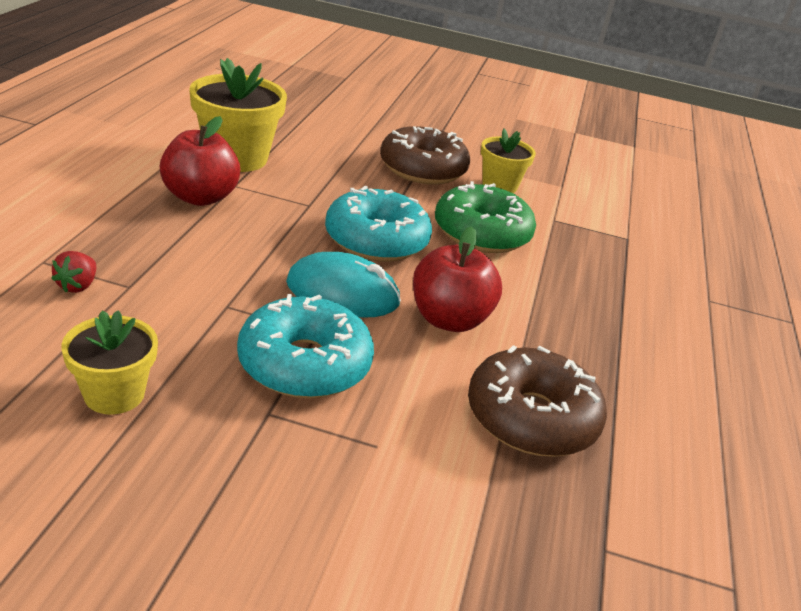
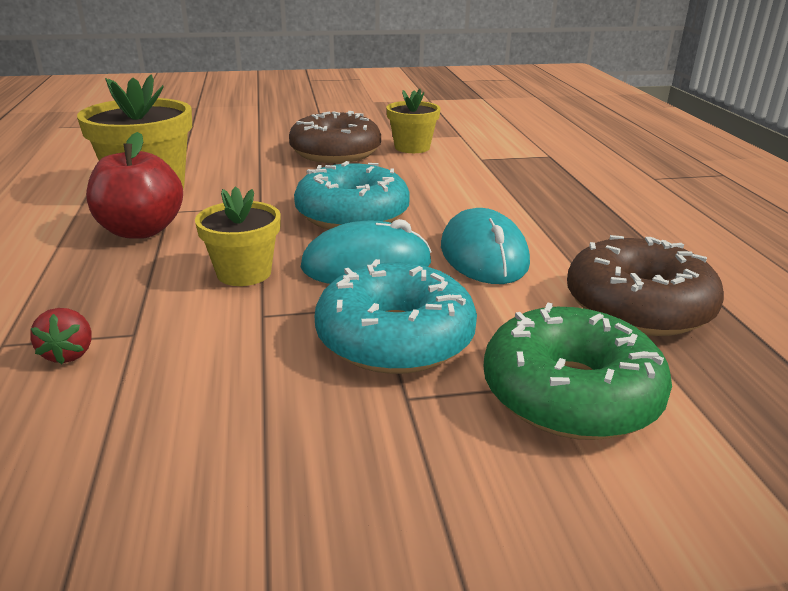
camera: 20 degrees left, 5 degrees down
(114, 394) = (216, 449): yellow flower pot -> yellow flower pot (244, 273)
(449, 319) = (483, 255): red apple -> turquoise mouse
(481, 233) = (436, 184): green donut -> green donut (570, 394)

